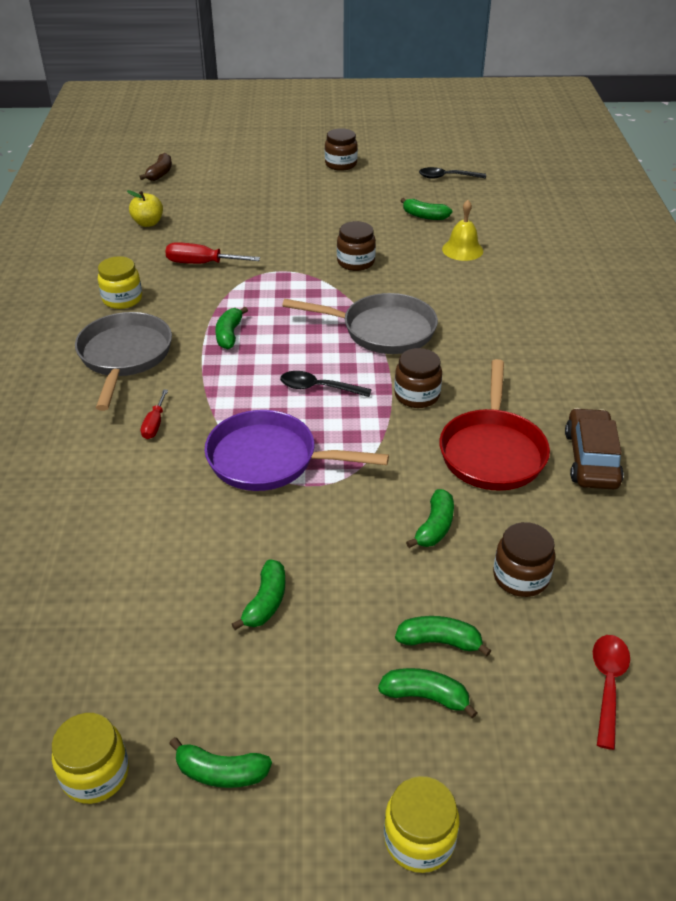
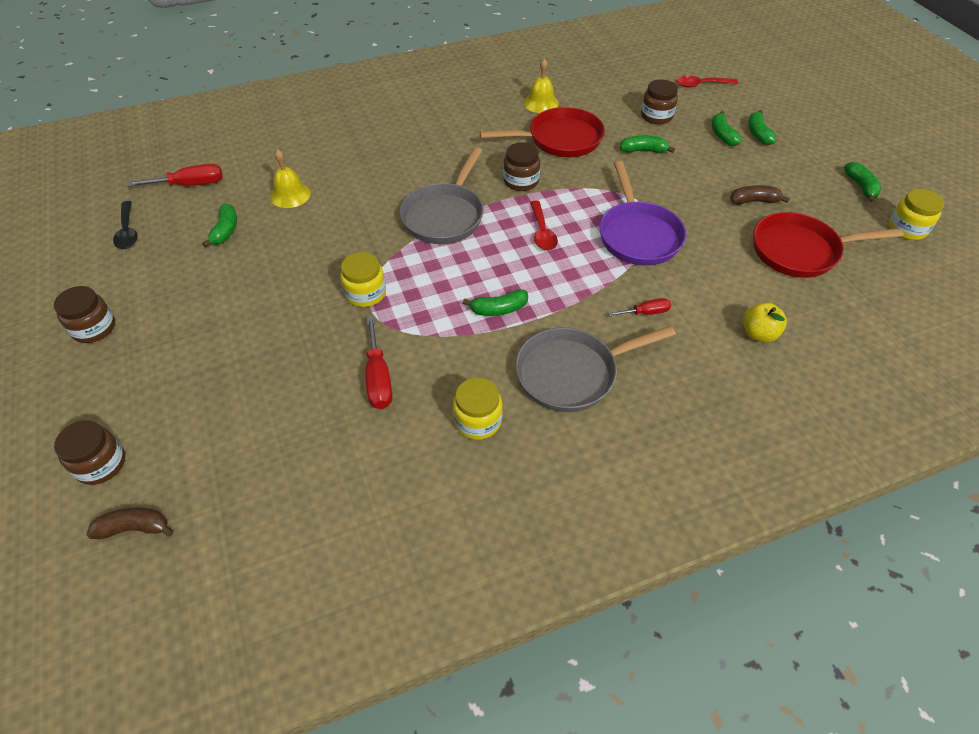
camera: 110 degrees left, 10 degrees up
(145, 602) = (800, 251): none -> red pan
(148, 223) = (295, 474): yellow apple -> yellow apple (758, 334)
(266, 602) = (754, 201): green banana -> brown banana
(318, 388) = (542, 232): black spoon -> red spoon
(355, 262) = (335, 258): brown jar -> brown jar (101, 464)
(382, 330) = (445, 216): grey pan -> grey pan turned 150 degrees counterclockwise
(419, 839) = (826, 123): yellow jar -> yellow jar (365, 293)
(501, 204) = (190, 185): none -> red screwdriver
(591, 459) = (541, 103): brown car -> yellow bell

